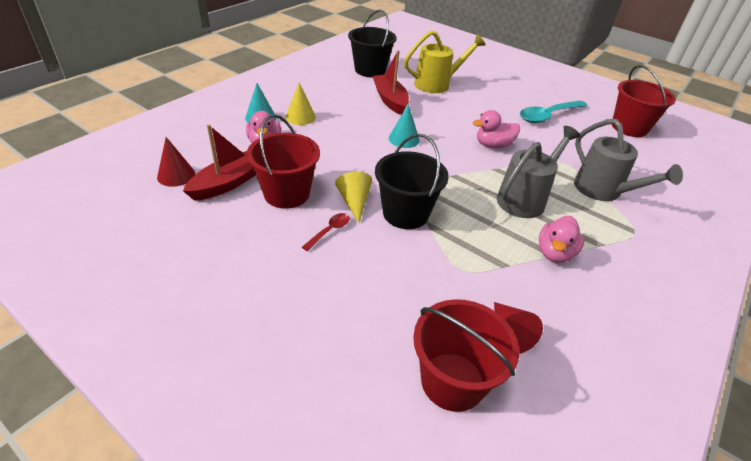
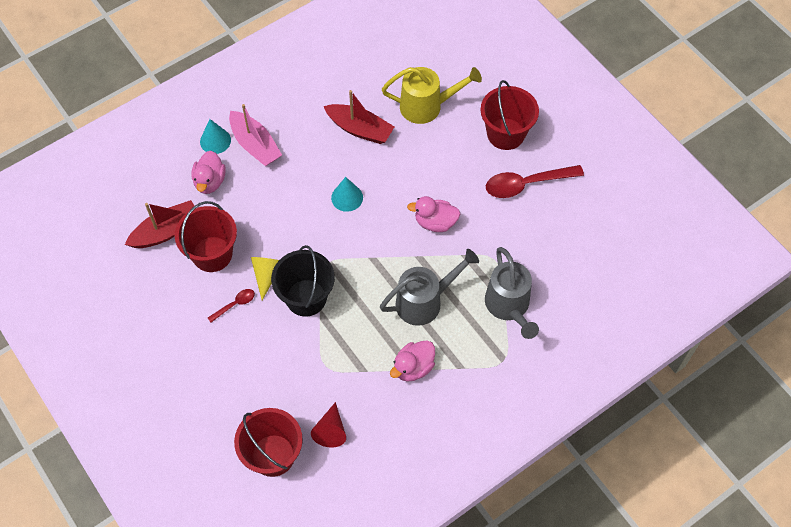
camera: 20 degrees right, 20 degrees up
(176, 175) = (124, 213): red cone -> none
(300, 117) = (255, 145): yellow cone -> pink boat
(370, 70) = (359, 67): black bucket -> none
(390, 100) = (359, 129): red boat -> red boat turned 120 degrees clockwise
(548, 116) = (526, 184): turquoise spoon -> red spoon
(629, 127) = (610, 219): red bucket -> red bucket (505, 134)

